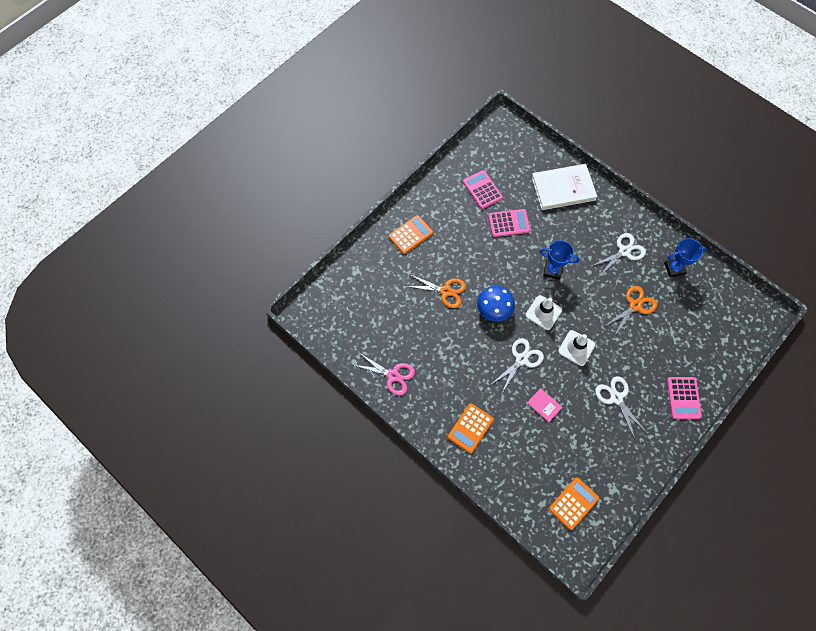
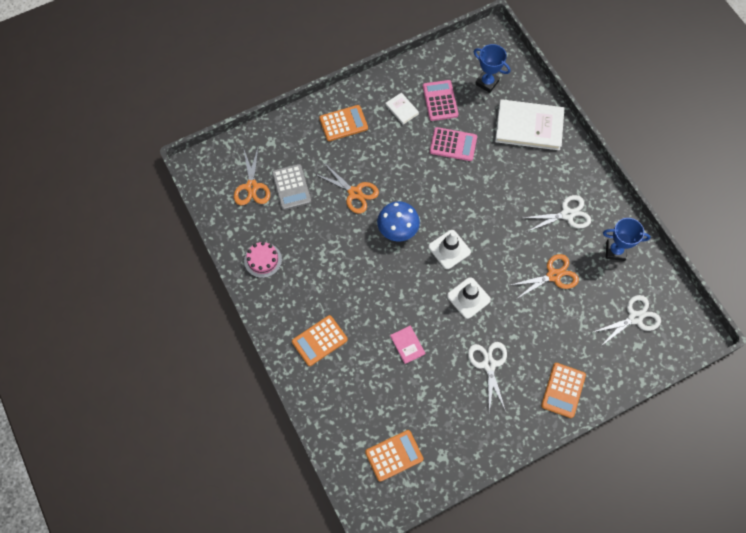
camera: 20 degrees right, 0 degrees up
(356, 315) = (252, 186): none -> orange scissors
(390, 304) = (291, 187): none -> grey calculator
(393, 375) = (263, 260): pink scissors -> pink cake
(454, 207) = (402, 109): none -> white book
(521, 359) = (404, 289): white scissors -> white scissors (635, 318)
(552, 270) = (478, 209): blue trophy -> blue trophy (487, 82)
(683, 398) = (563, 390): pink calculator -> orange calculator

